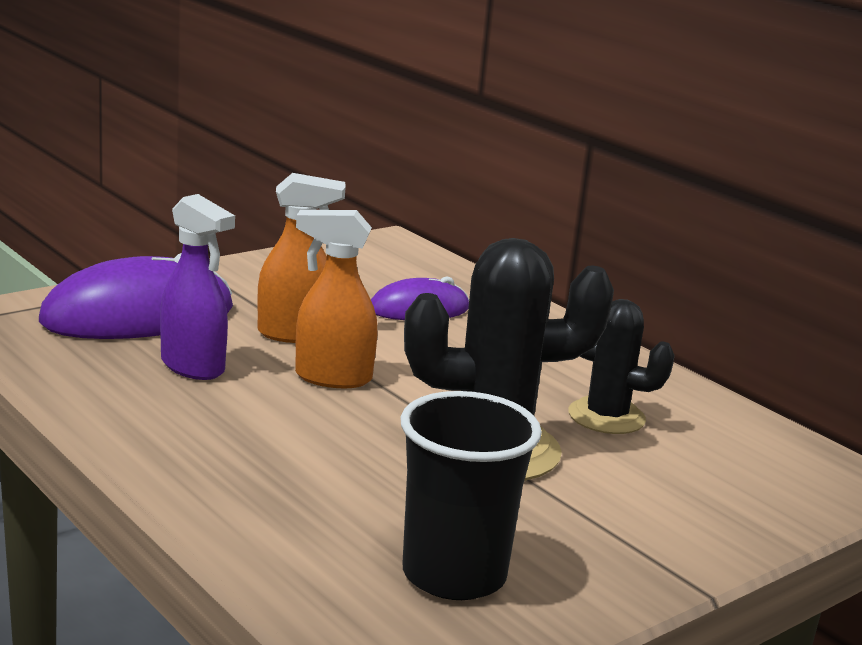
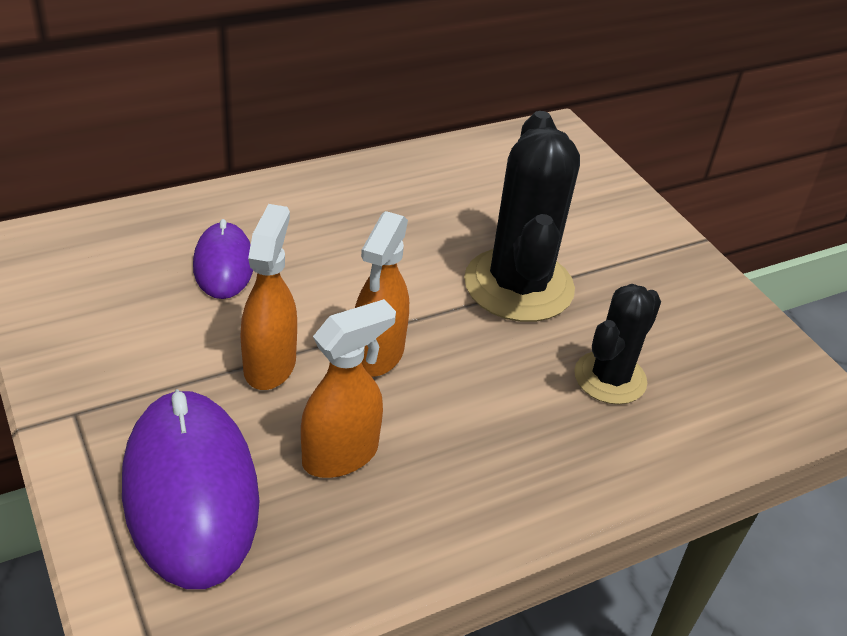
camera: 80 degrees left, 20 degrees up
(193, 367) = (341, 455): purple spray bottle -> orange spray bottle
(454, 575) = (703, 348): black cup -> none
(606, 417) = (463, 211): black cactus -> black cactus (610, 378)

